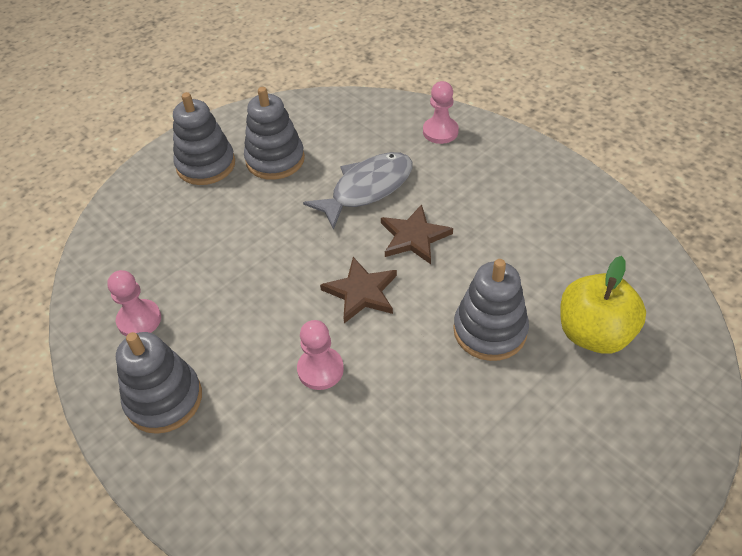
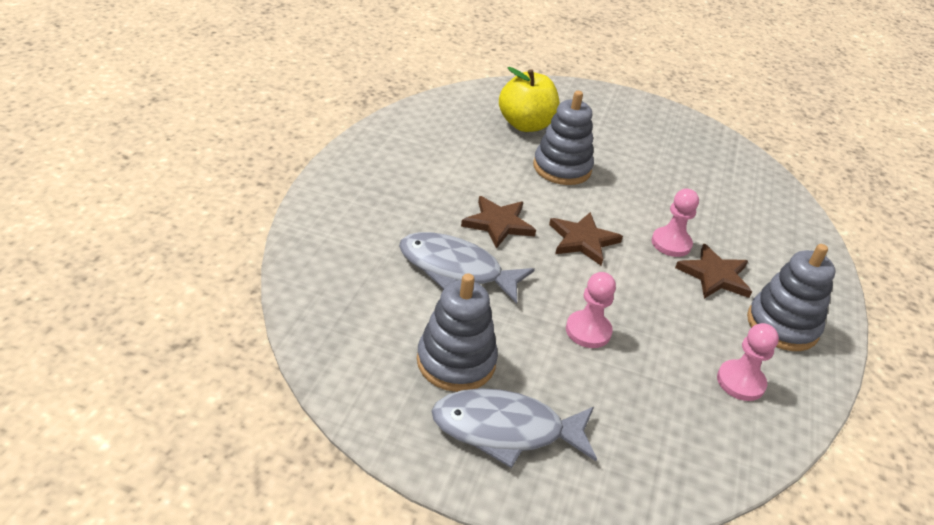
camera: 125 degrees left, 10 degrees down
(206, 165) = (506, 430): grey stacking toy -> grey fish
(256, 382) = (714, 275): none -> brown star
(440, 131) = (334, 236): pink pawn -> pink pawn (588, 331)

